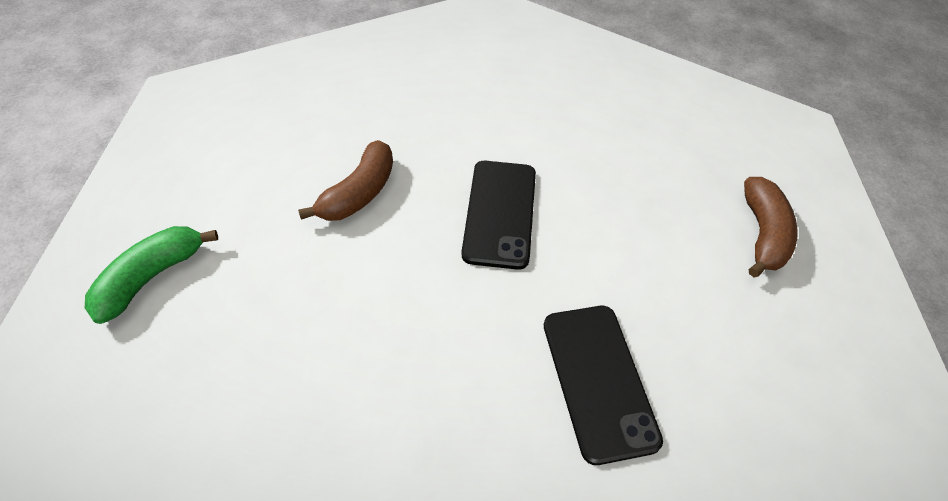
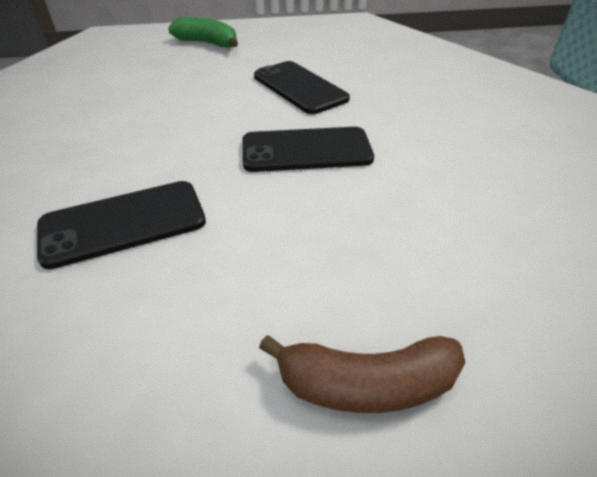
camera: 80 degrees right, 10 degrees down
(359, 193) = (299, 88): brown banana -> black phone

